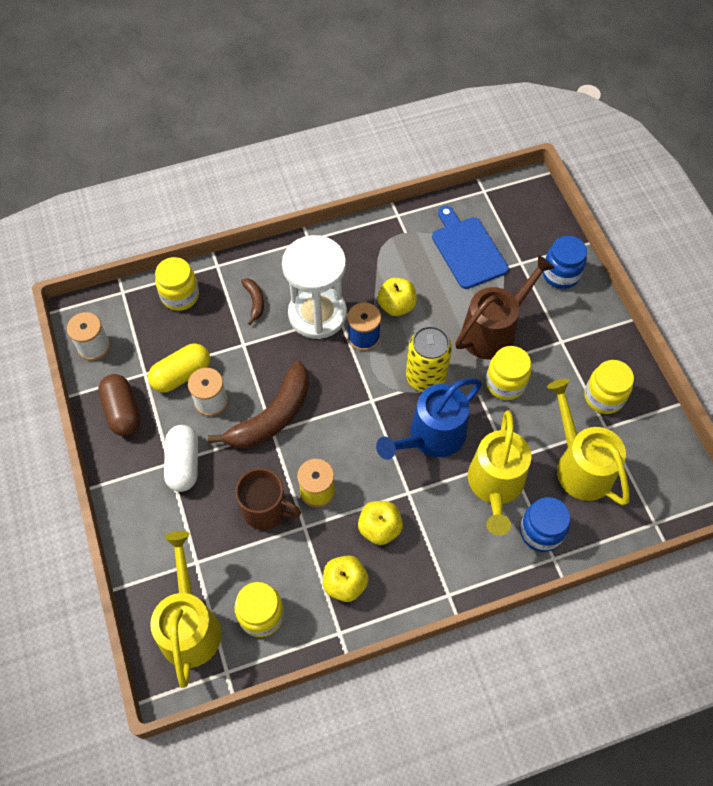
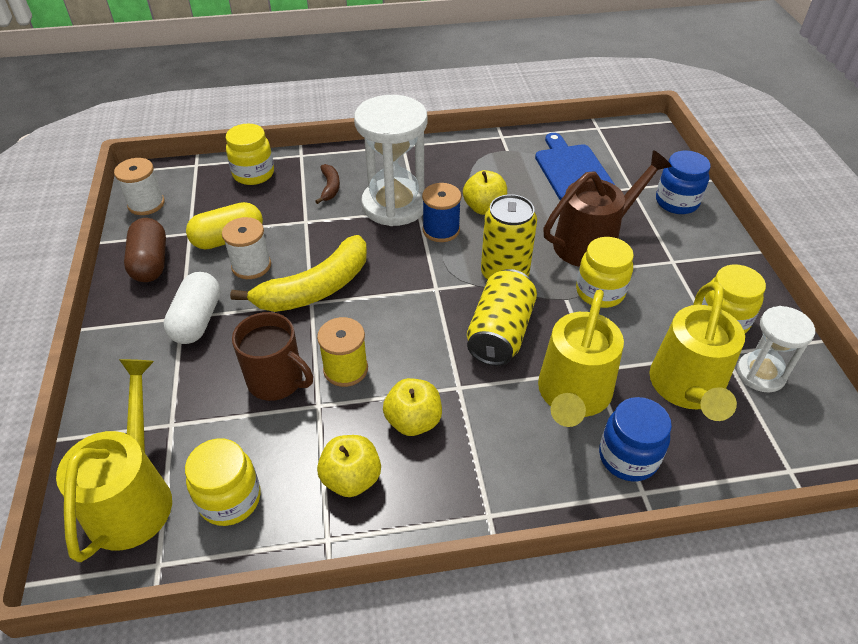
camera: 10 degrees right, 15 degrees down
(272, 416) = (315, 288): brown banana -> yellow banana
(431, 437) = (500, 333): blue watering can -> yellow can
(580, 465) = (687, 388): yellow watering can -> yellow watering can turned 150 degrees counterclockwise
(633, 443) = (760, 374): none -> white hourglass

